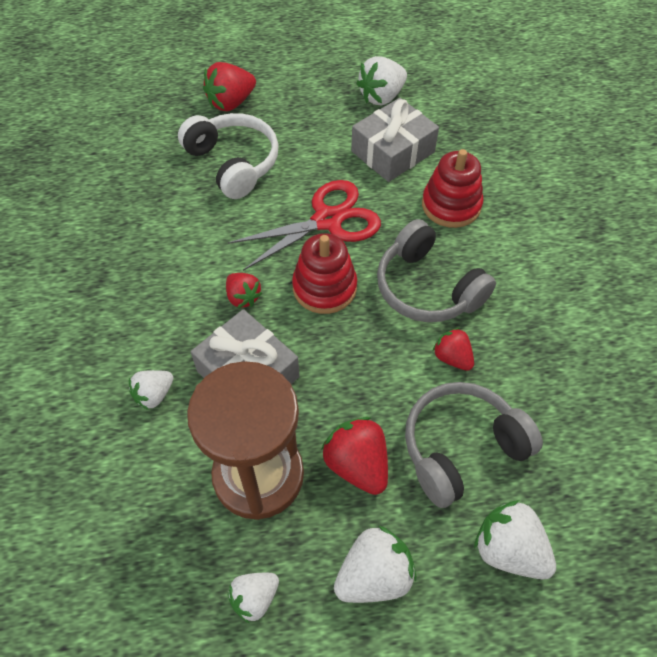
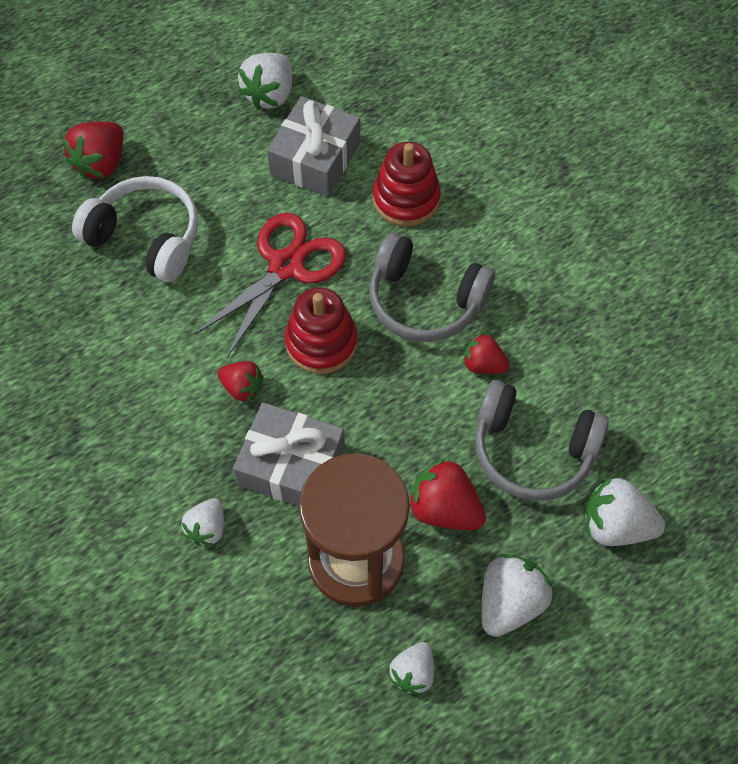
camera: 25 degrees left, 5 degrees up
(461, 448) = (532, 450): grey headphones -> grey headphones turned 105 degrees counterclockwise

